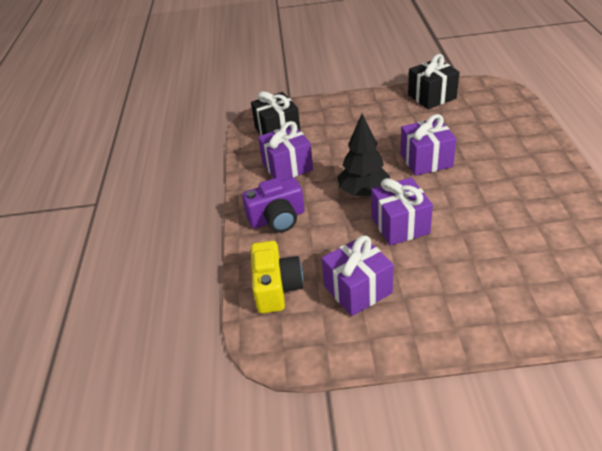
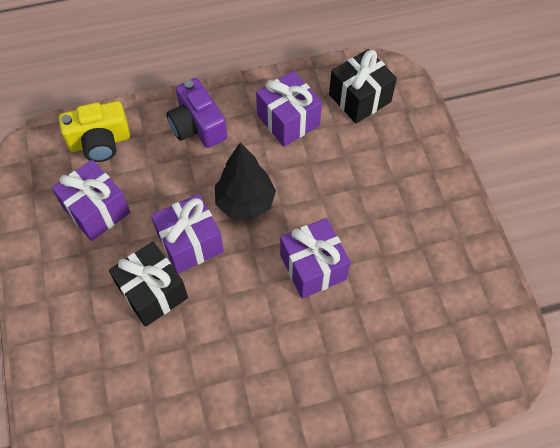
camera: 75 degrees right, 20 degrees up
(431, 96) = (470, 272): black gift -> black gift (153, 292)

